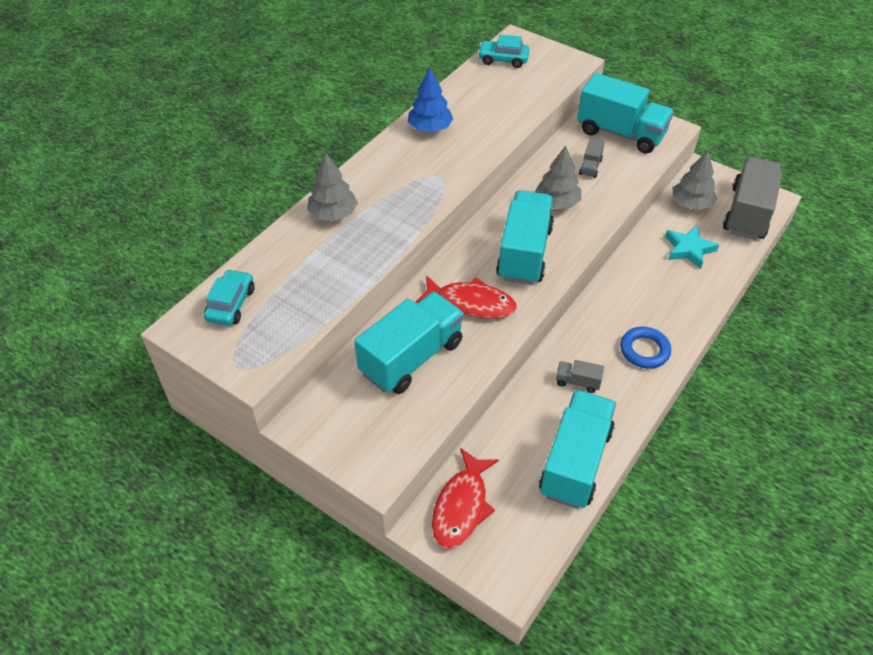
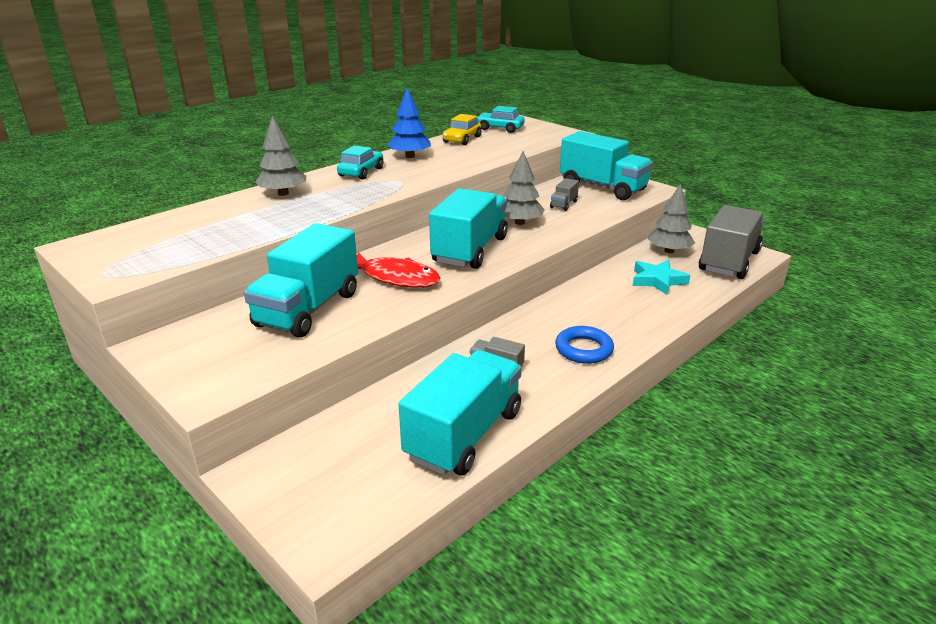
camera: 10 degrees right, 20 degrees down
(231, 304) = (138, 236): turquoise car -> turquoise car (361, 172)
(411, 358) = (308, 309): turquoise truck -> turquoise truck turned 150 degrees clockwise
(461, 506) = (306, 459): red fish -> none
(471, 87) = (462, 139): none -> yellow car

